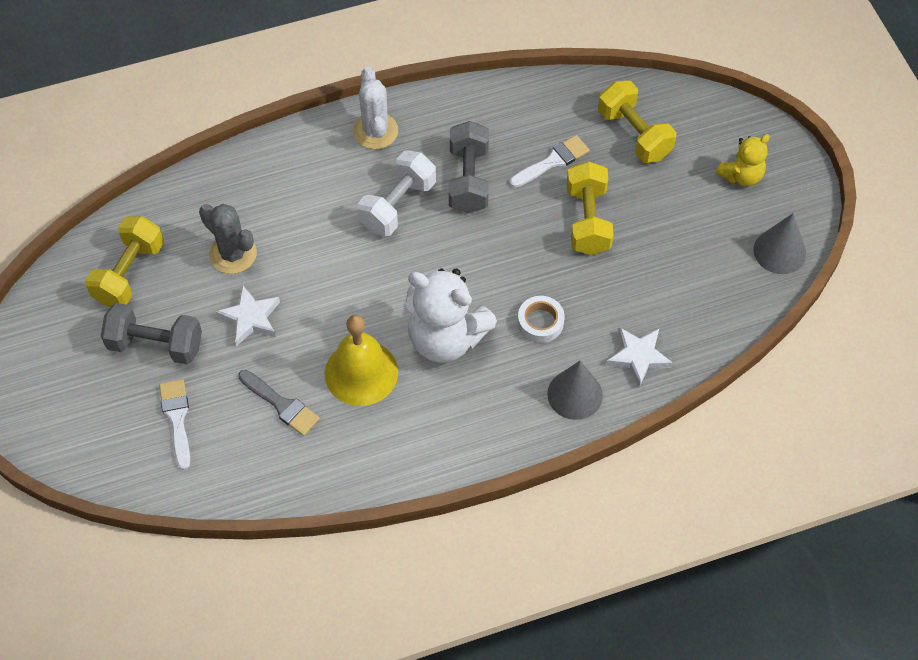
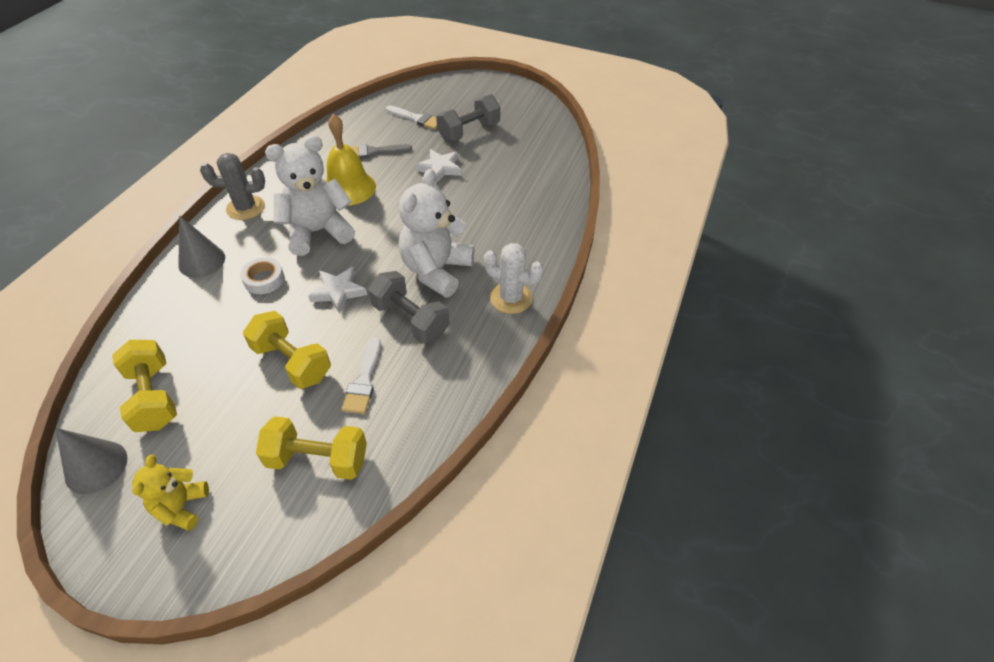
camera: 130 degrees right, 10 degrees down
(129, 273) = (526, 144): yellow dumbbell -> yellow dumbbell (153, 397)
(233, 254) = (491, 184): grey cactus -> grey cactus (245, 208)
(398, 205) = (436, 270): white dumbbell -> white teddy bear
(638, 357) = (172, 308): white star -> white star (338, 292)

